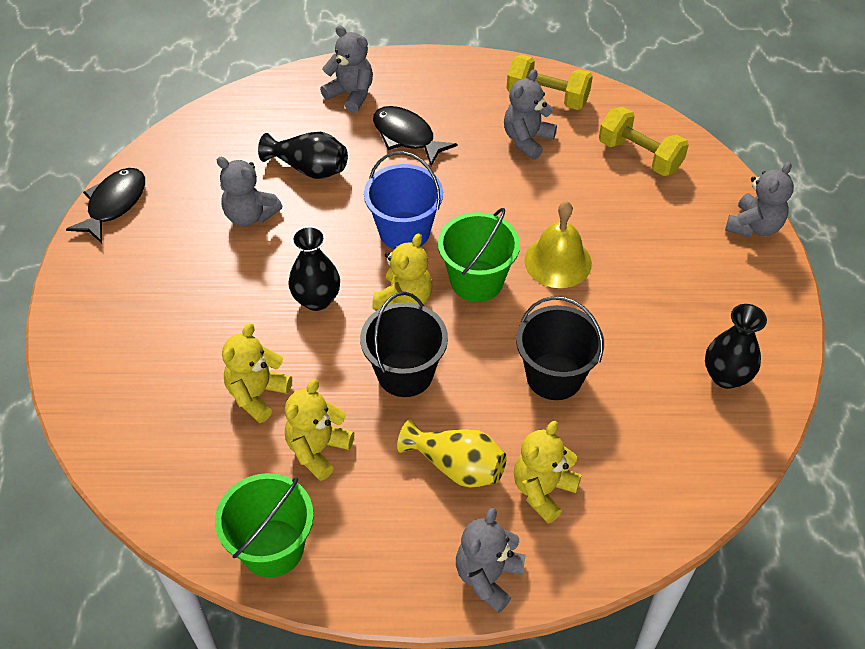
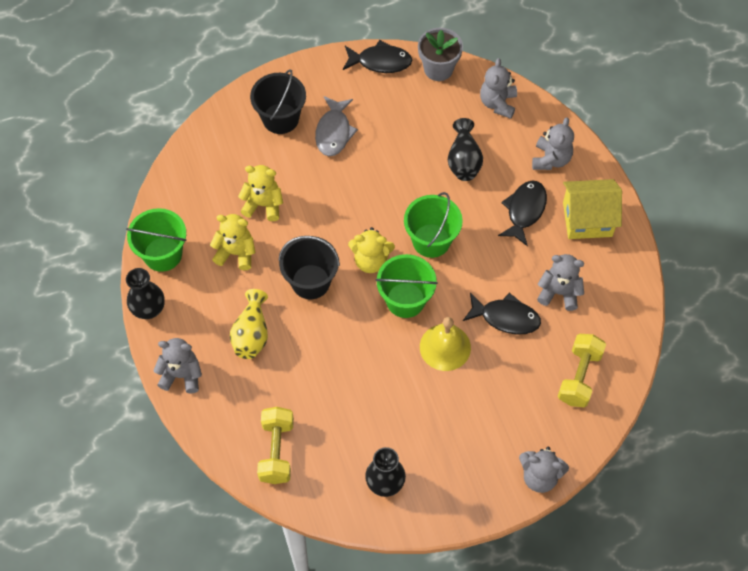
camera: 70 degrees right, 10 degrees up
(164, 153) = (438, 69): none -> grey flower pot
(189, 282) = (334, 132): none -> grey fish
(250, 215) = (405, 142): grey teddy bear -> grey teddy bear (498, 103)
(316, 299) = (349, 209): black vase -> black vase (148, 309)
(404, 231) = (431, 240): blue bucket -> green bucket
(444, 89) = (587, 219): none -> yellow house
(540, 195) = (505, 317): none -> black fish
(543, 490) = (251, 389): yellow teddy bear -> none
(547, 97) = (614, 293): yellow dumbbell -> yellow dumbbell (277, 451)
(554, 376) = (342, 372): black bucket -> black bucket (280, 118)

